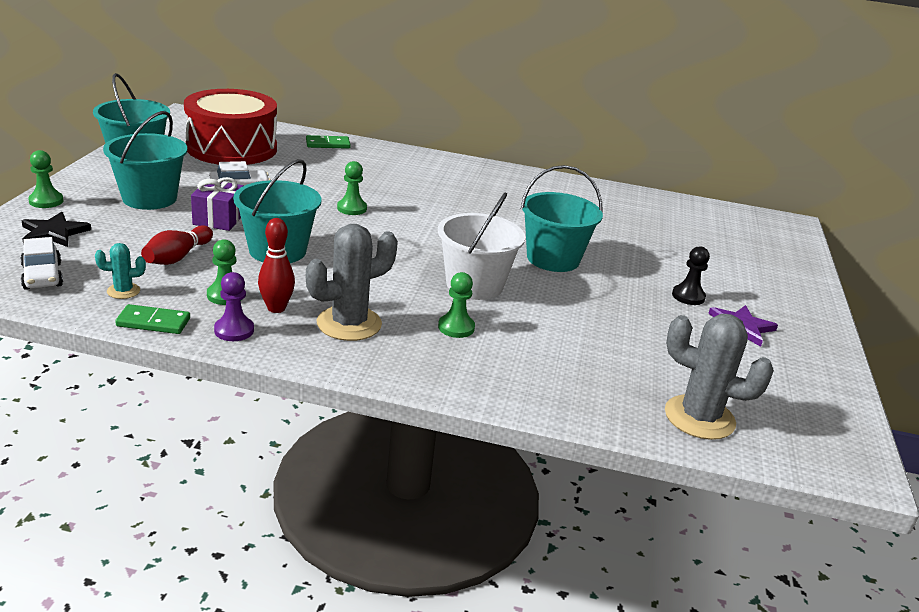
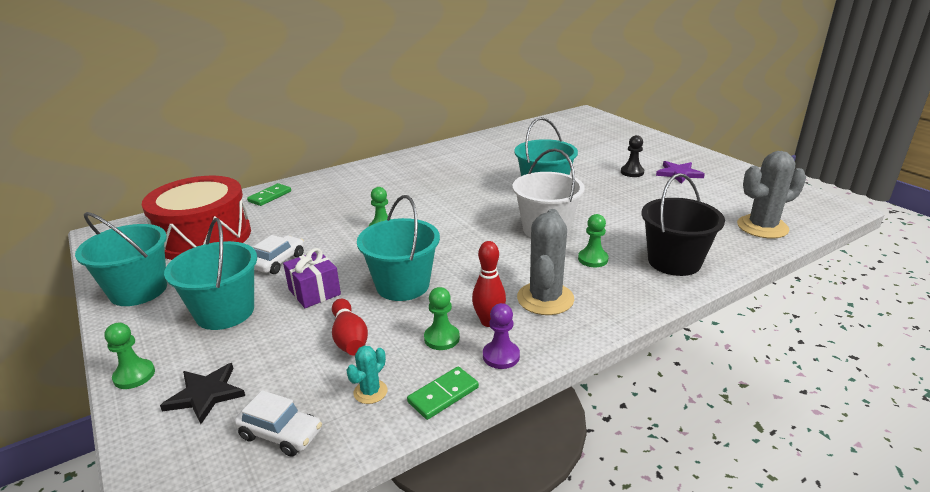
camera: 40 degrees left, 0 degrees up
(523, 376) = (674, 262): none -> black bucket

